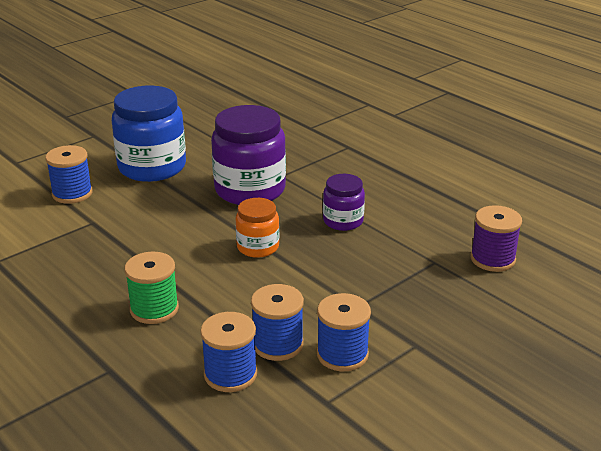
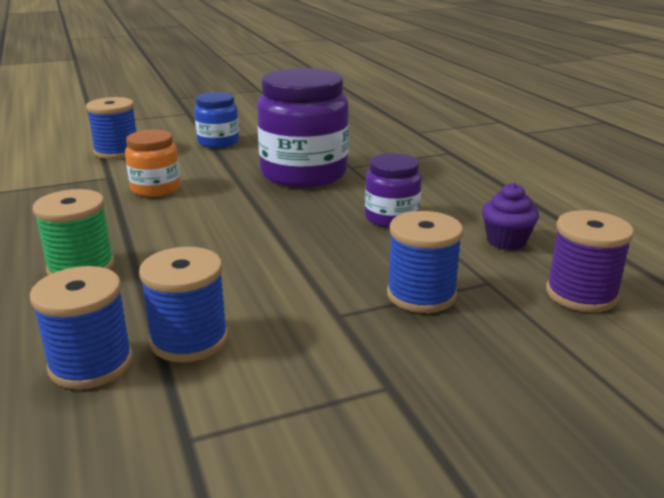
camera: 20 degrees right, 5 degrees down
(152, 167) = (218, 142): blue jar -> blue jar, size x0.54
(258, 247) = (264, 227): orange jar -> orange jar (156, 188)
(342, 354) = (267, 374): blue spool -> blue spool (421, 295)
(430, 226) = (506, 241): none -> purple cupcake

